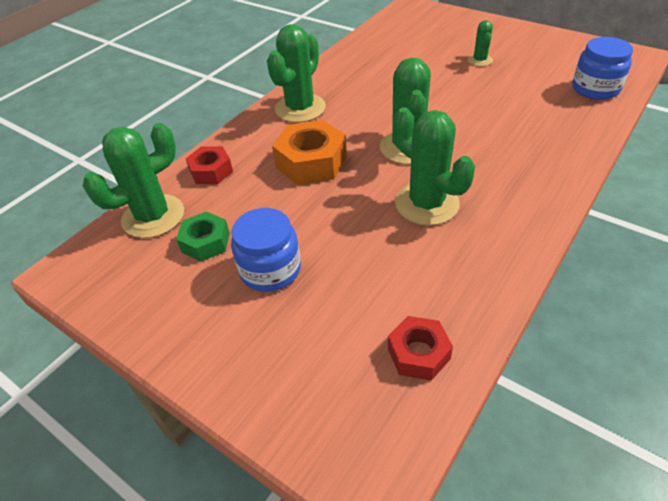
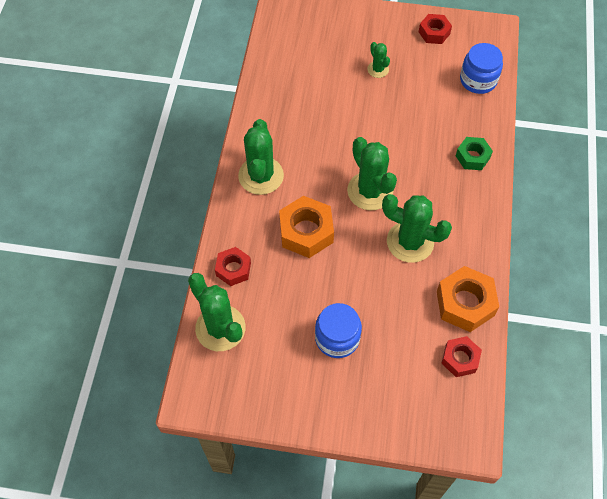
camera: 30 degrees left, 15 degrees up
(153, 216) = (220, 328): green cactus -> green cactus turned 60 degrees counterclockwise
(205, 242) = (277, 334): green nut -> green nut (472, 157)
(464, 289) = (465, 303): none -> orange nut
(560, 47) = (434, 33): none -> red nut

